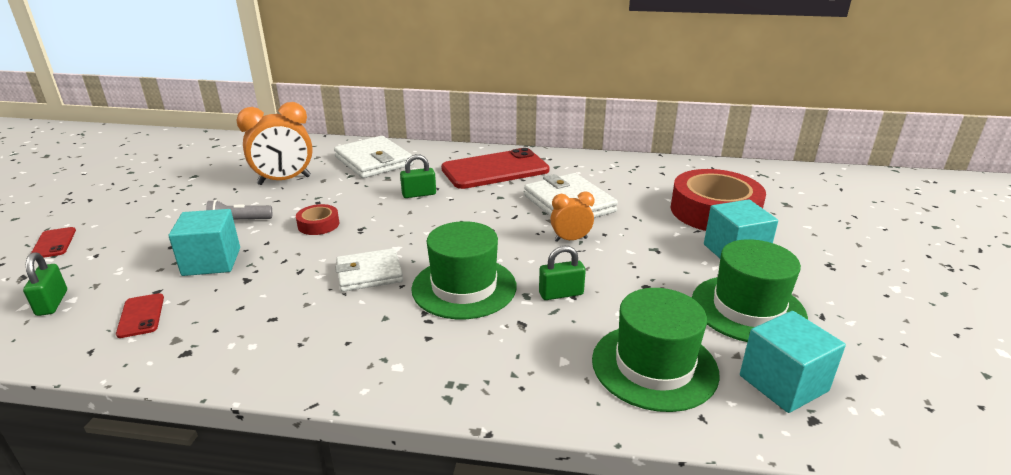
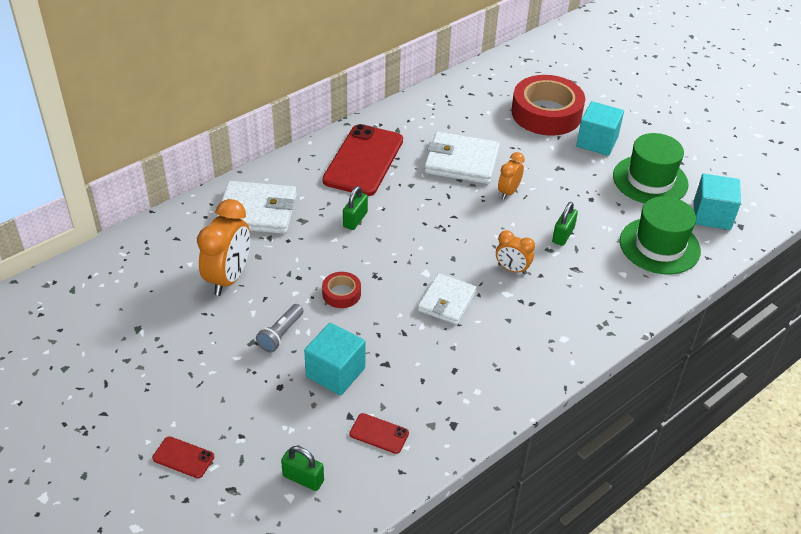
camera: 50 degrees left, 15 degrees up
(464, 287) = (512, 269): green hat -> orange clock

